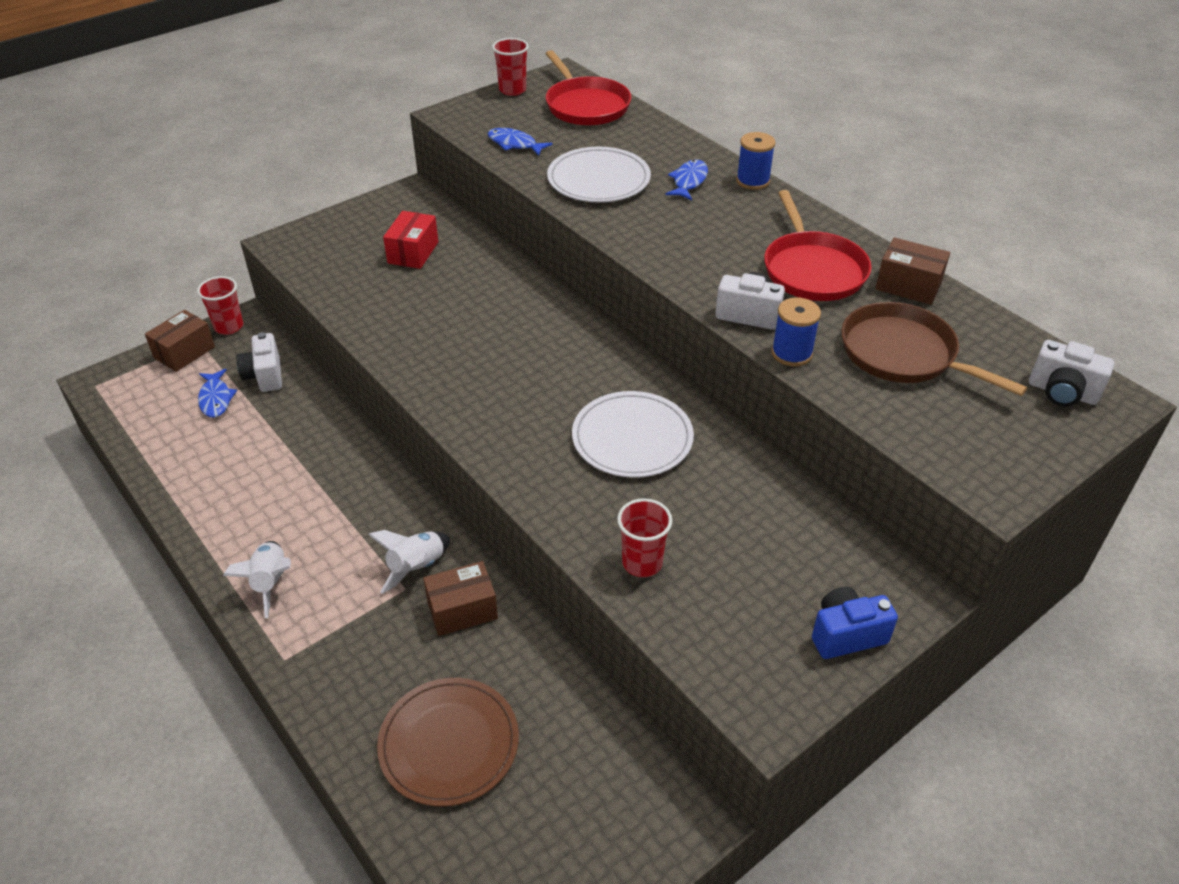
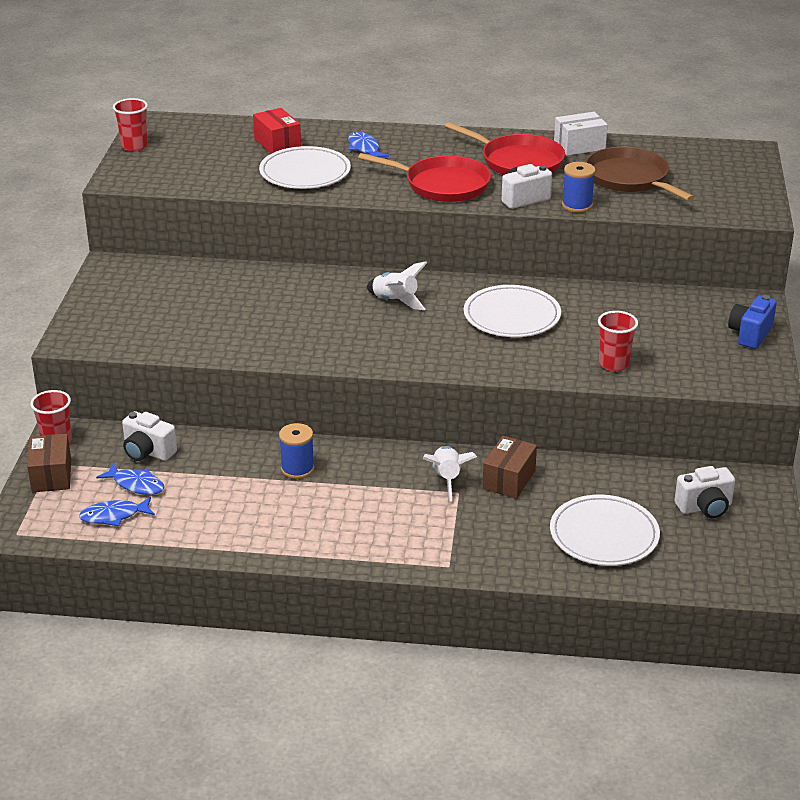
camera: 45 degrees left, 10 degrees down
(270, 582) = (370, 542): white rocket -> white rocket (395, 301)
(413, 252) = (187, 297): red box -> red box (277, 144)
(449, 743) = (604, 534): brown plate -> white plate
(514, 144) = (205, 177): blue fish -> blue fish (114, 516)
(586, 106) = (209, 134): red pan -> red pan (443, 185)
(753, 181) = (402, 131): blue spool -> blue spool (297, 469)
(903, 354) = (629, 178): brown pan -> brown pan turned 60 degrees clockwise
(908, 286) = (579, 146): brown box -> white box
(1062, 392) = (724, 159): white camera -> white camera (705, 507)

